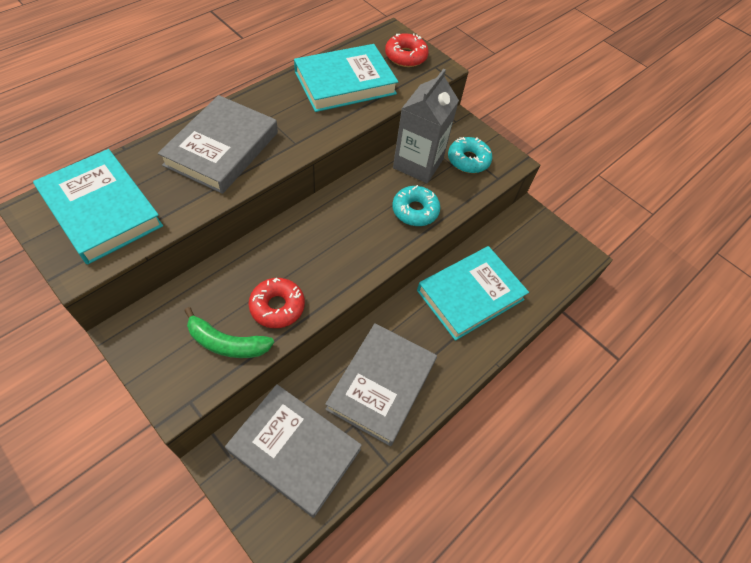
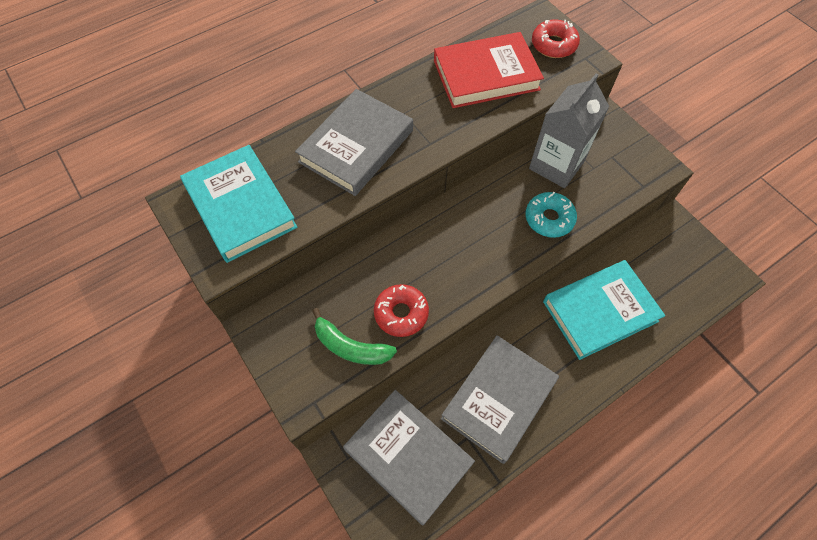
camera: 15 degrees right, 5 degrees up
(345, 83) = (486, 75): turquoise book -> red book
(468, 160) = (612, 163): turquoise donut -> none

